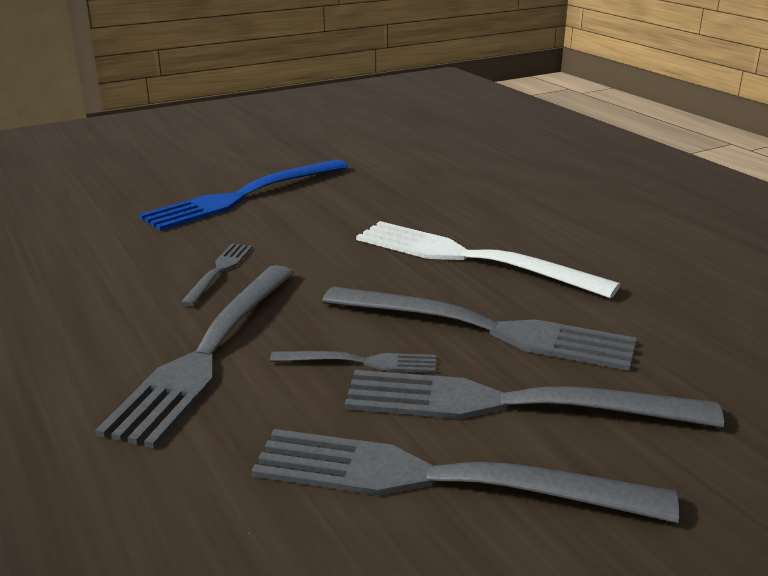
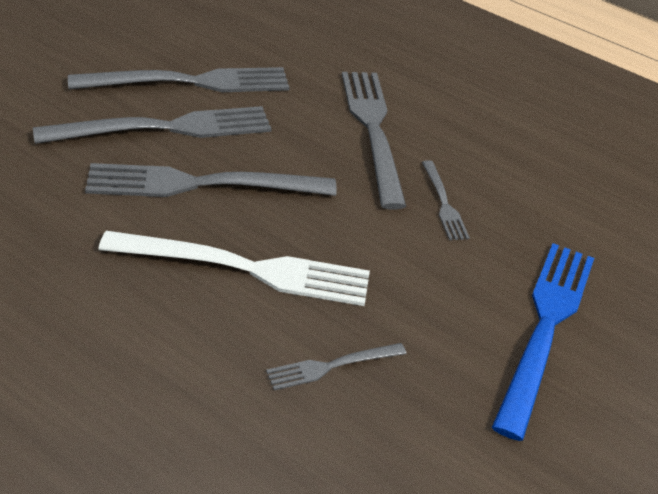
camera: 150 degrees right, 15 degrees up
(361, 362) = (273, 140): grey fork -> grey fork (331, 366)

